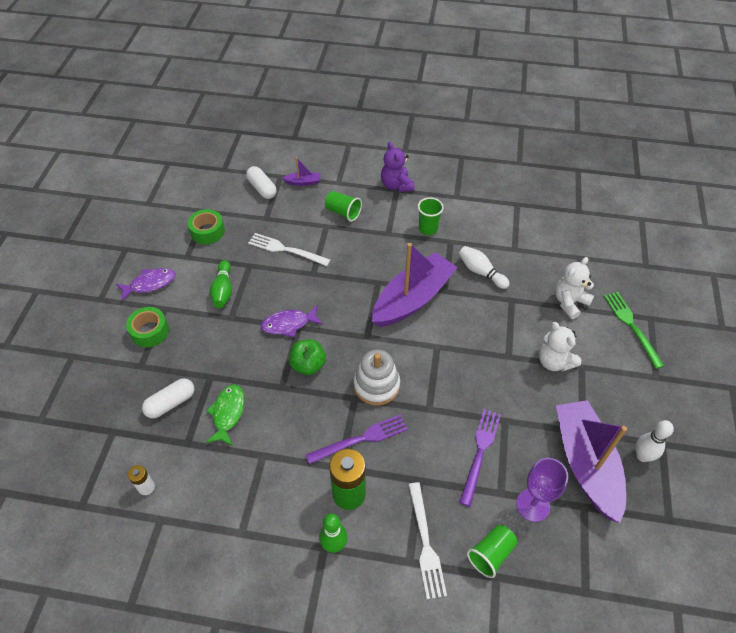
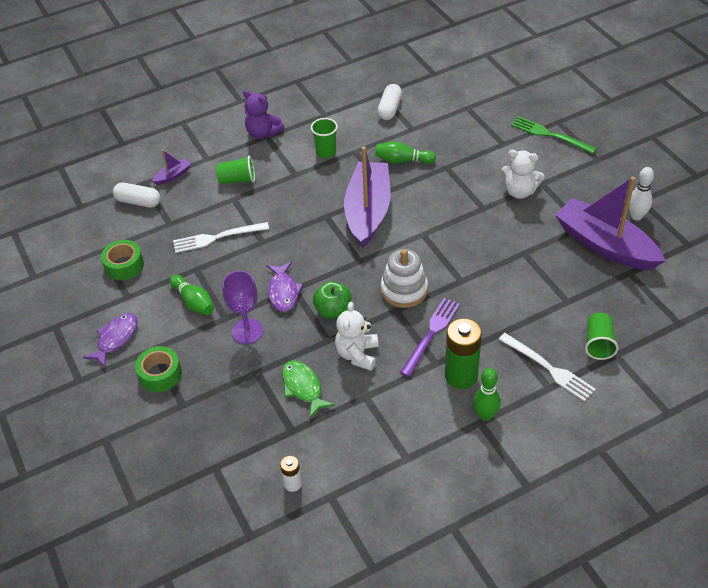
camera: 35 degrees left, 5 degrees down
(171, 403) = (244, 413): white capsule -> white capsule (390, 109)
(289, 324) = (283, 292): purple fish -> purple fish turned 45 degrees counterclockwise
(480, 452) = (527, 285): purple fork -> none
(481, 272) = (402, 160): white bowling pin -> green bowling pin
(533, 505) = (596, 294): purple goblet -> purple goblet (247, 331)
(569, 302) = (491, 144): white teddy bear -> white teddy bear (357, 354)

